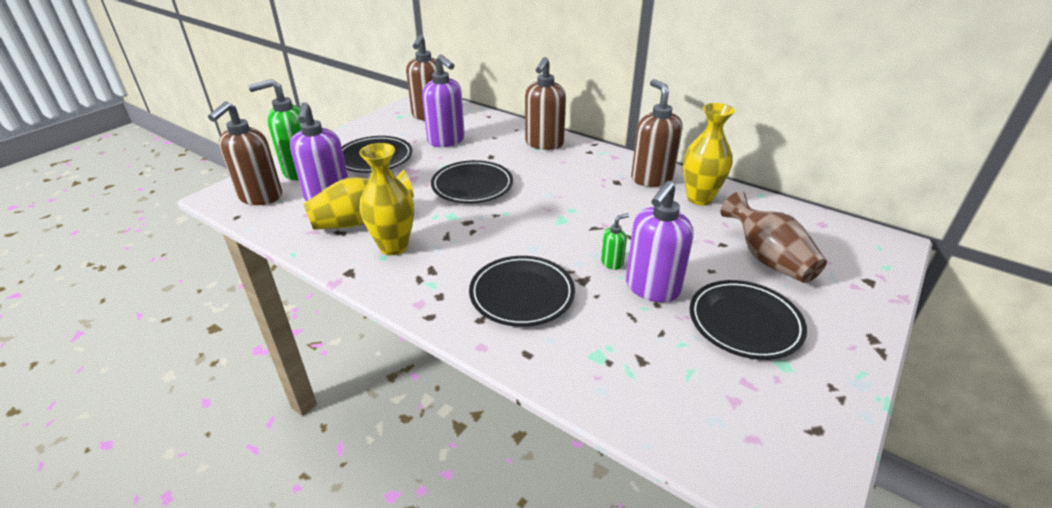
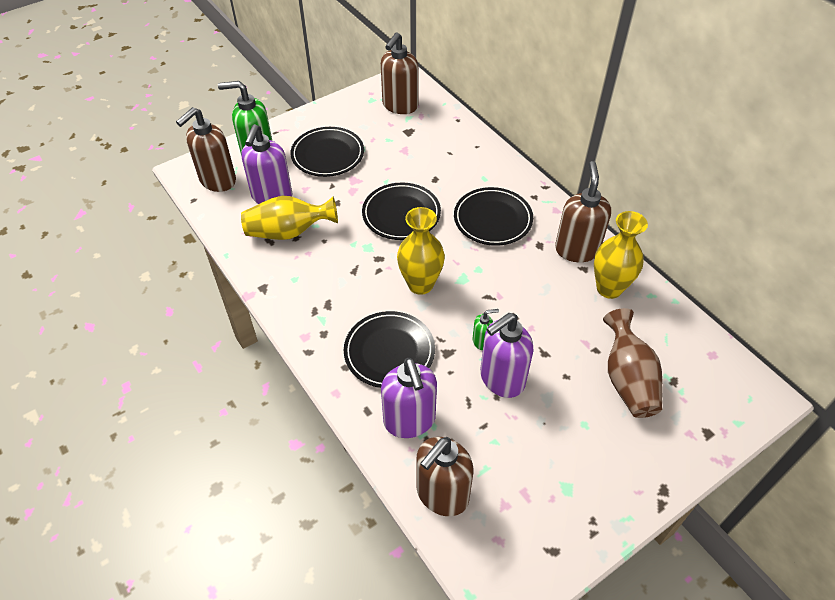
camera: 20 degrees right, 15 degrees up
(394, 246) = (307, 269): yellow vase -> yellow vase (420, 284)
(446, 141) = (402, 147): purple soap dispenser -> purple soap dispenser (409, 421)
(544, 144) = (494, 174): brown soap dispenser -> brown soap dispenser (442, 494)
(745, 323) = (560, 439): black plate -> black plate (492, 219)

